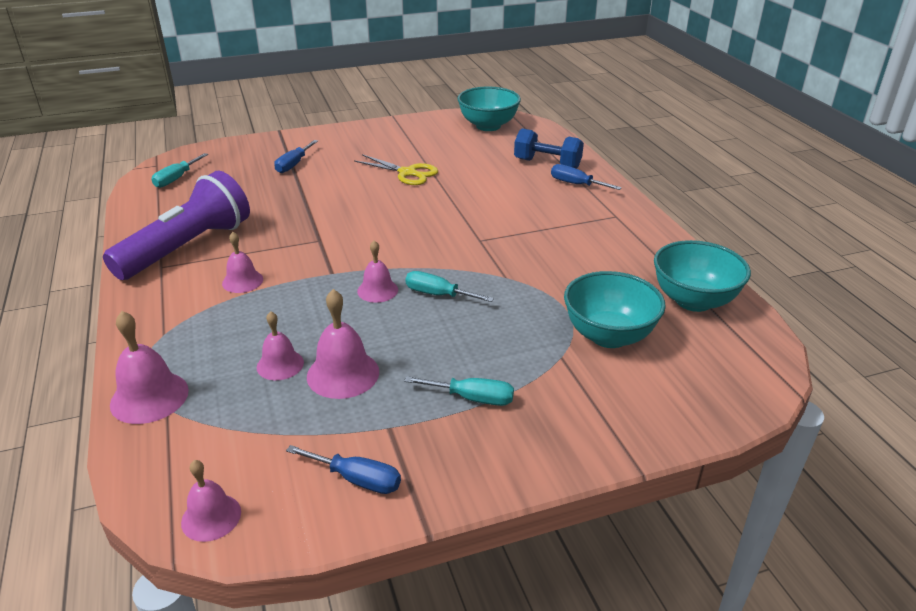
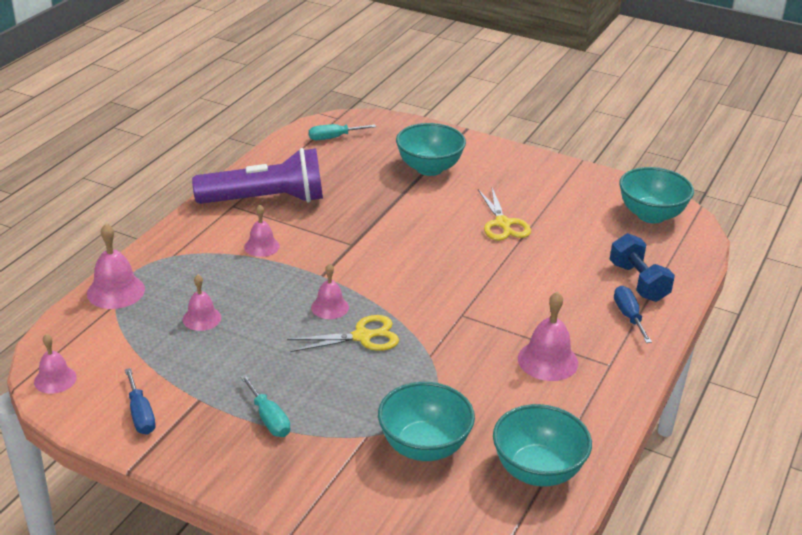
camera: 45 degrees right, 0 degrees up
(293, 165) = (429, 168): blue screwdriver -> turquoise bowl
(343, 374) = (224, 349): pink bell -> pink bell (548, 360)
(438, 295) = (362, 337): turquoise screwdriver -> yellow scissors

